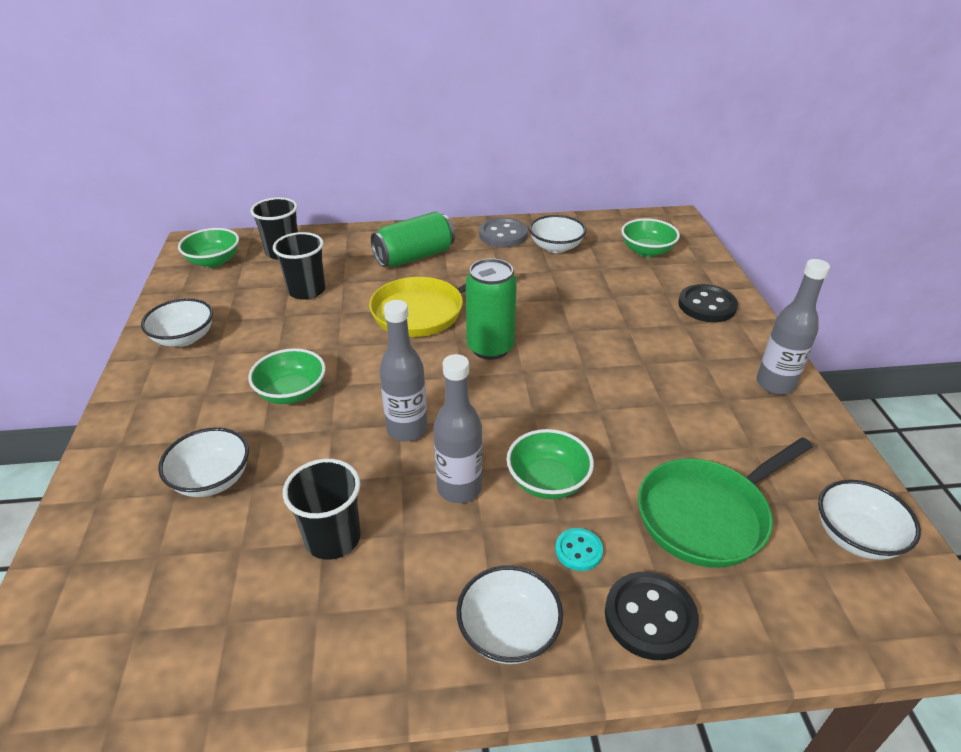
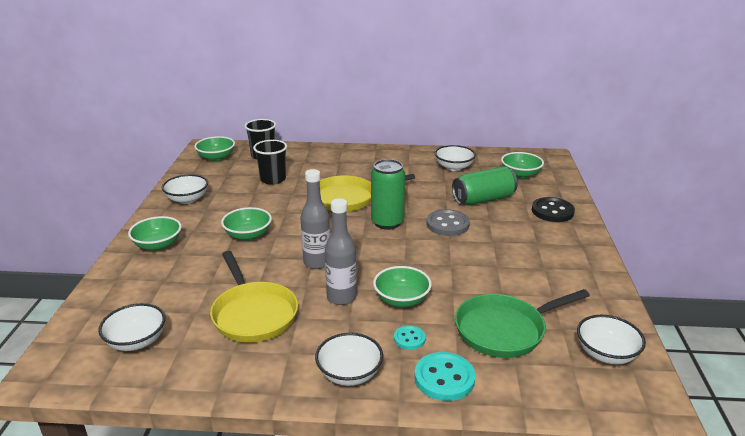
camera: 10 degrees right, 10 degrees down
(154, 427) = (158, 245): none -> green bowl
(212, 479) = (187, 276): white bowl -> white bowl (136, 341)
(333, 538) = (253, 314): black cup -> yellow pan
(414, 256) = (351, 165): green can -> green can (483, 199)
(503, 235) = (418, 157): grey button -> grey button (447, 224)
(650, 617) = (444, 378): black button -> turquoise button
(775, 384) = (584, 262): grey bottle -> none

